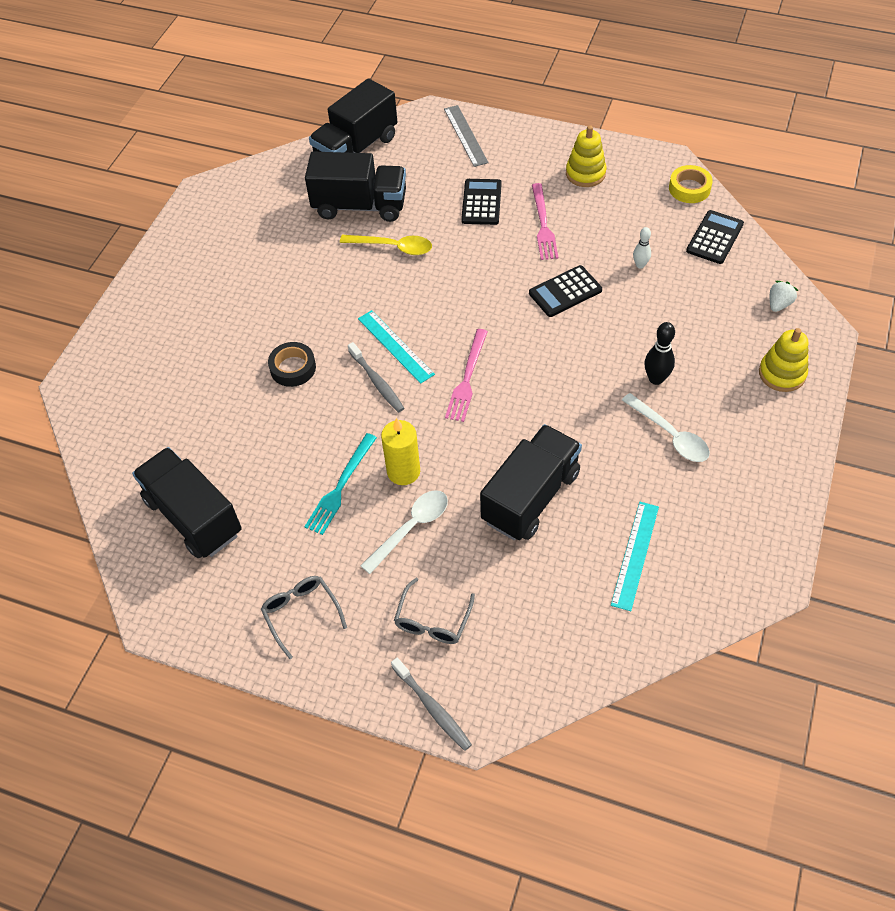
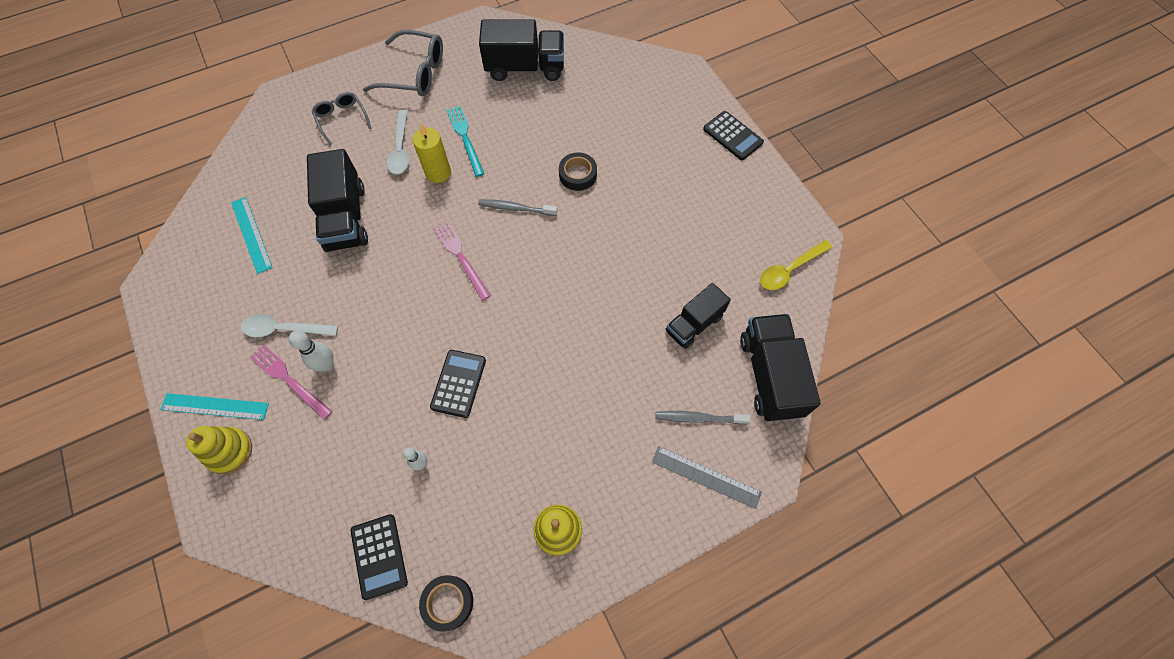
camera: 130 degrees right, 10 degrees up
(301, 613) = (414, 73): grey glasses -> grey glasses, size x1.64
(360, 206) = (694, 324): black truck -> black truck, size x0.64
(393, 247) = (625, 310): yellow spoon -> yellow spoon (789, 270)
(395, 346) = (532, 240): turquoise ruler -> turquoise ruler (215, 406)
(432, 708) = (305, 87): grey toothbrush -> grey toothbrush (698, 418)
(481, 202) = (609, 412): black calculator -> black calculator (732, 136)
(543, 224) = (537, 435): pink fork -> pink fork (289, 380)
(656, 379) = (327, 365): black bowling pin -> white bowling pin
(689, 188) = (448, 602): yellow tape -> black tape
(779, 304) = (272, 524): white strawberry -> none

